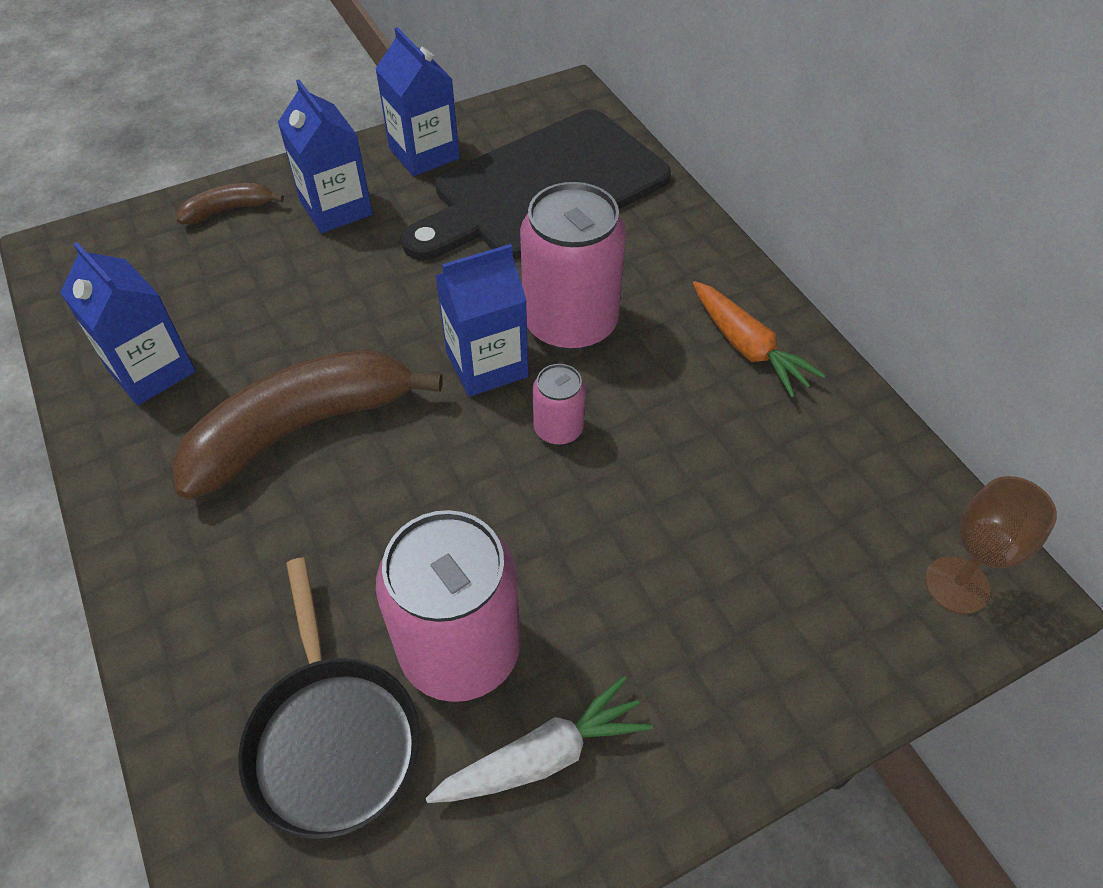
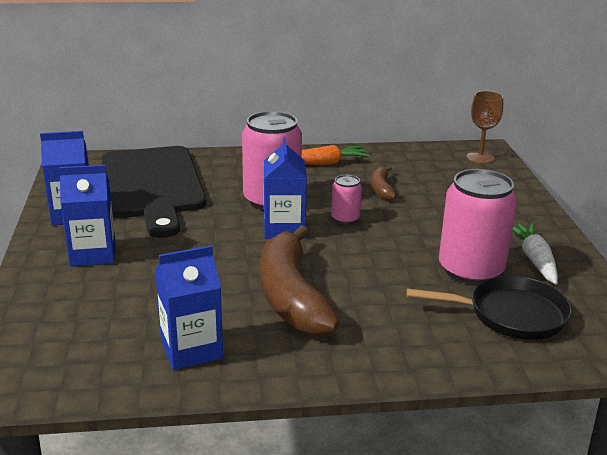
camera: 70 degrees left, 25 degrees down
(229, 210) = (44, 297): brown banana -> brown banana (381, 189)

